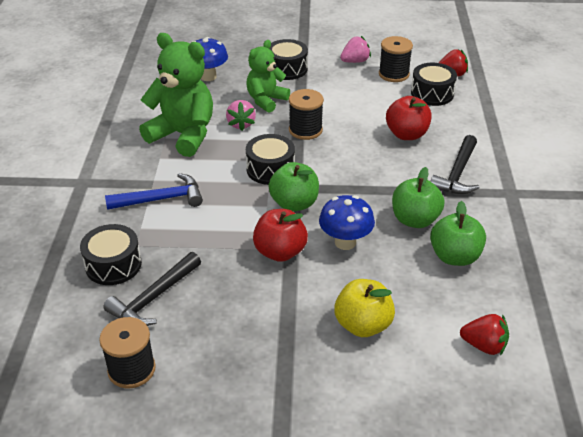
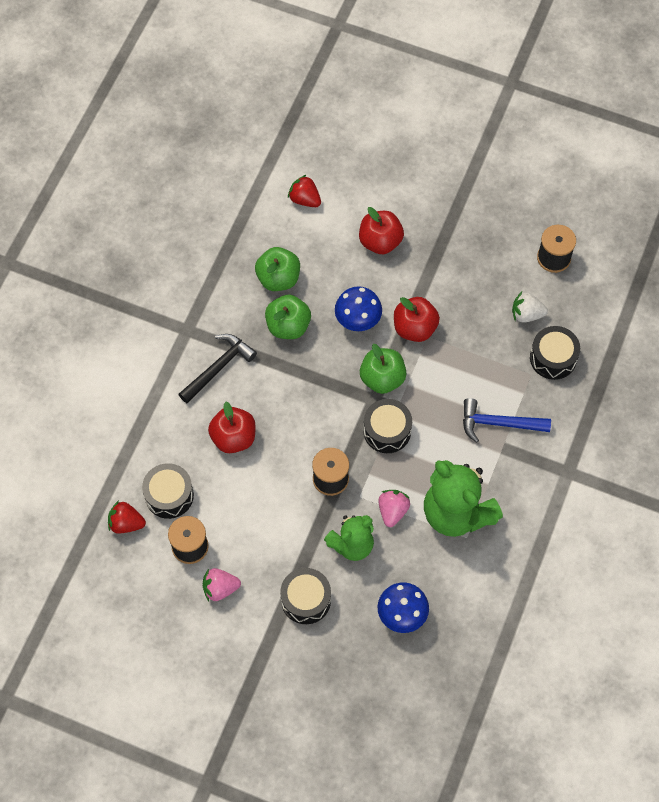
camera: 160 degrees left, 25 degrees up
(154, 298) = (526, 314): black hammer -> white strawberry
(363, 325) = (380, 241): yellow apple -> red apple

